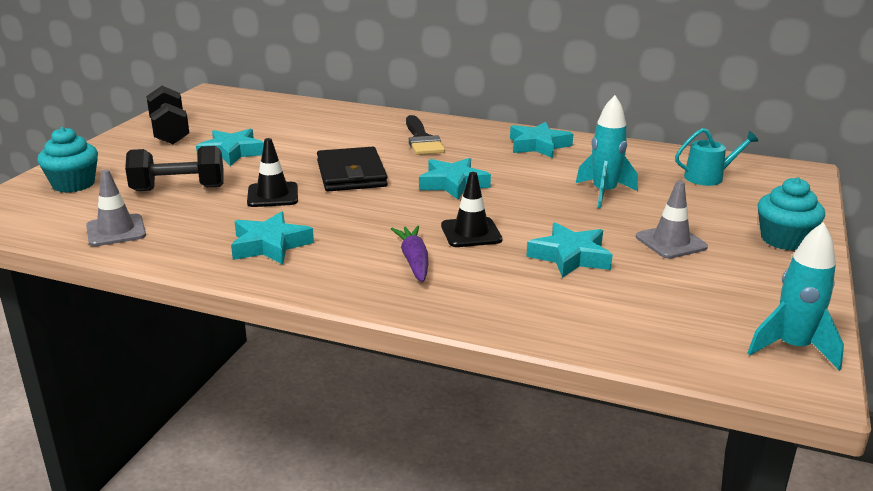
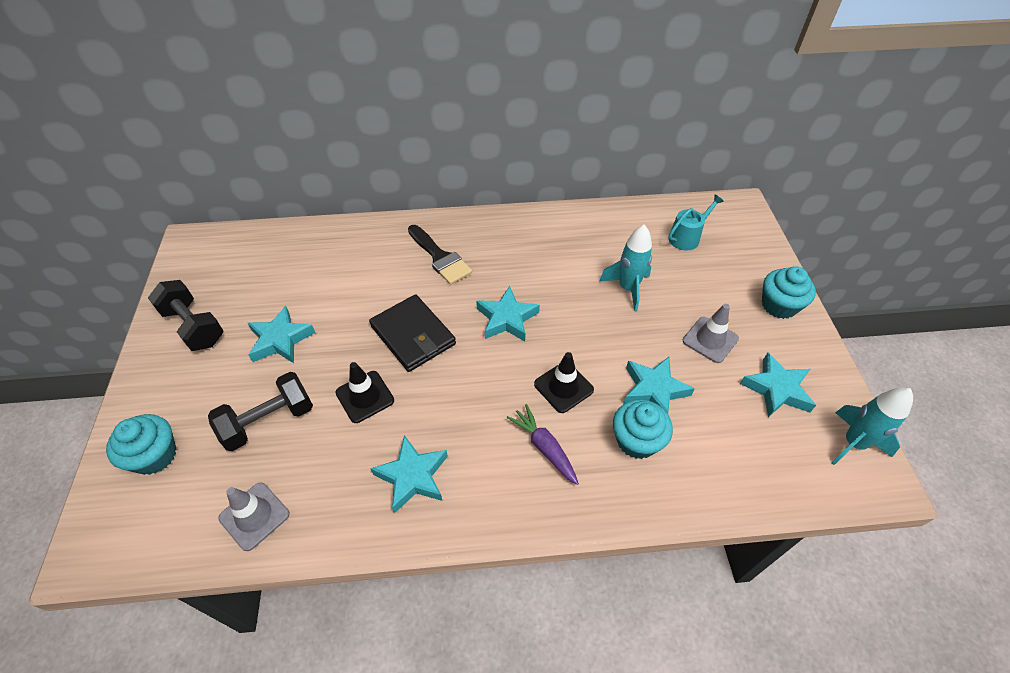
camera: 25 degrees left, 25 degrees up
(518, 281) = (636, 440): none -> turquoise cupcake
(538, 145) = (540, 234): turquoise star -> turquoise star (777, 389)

